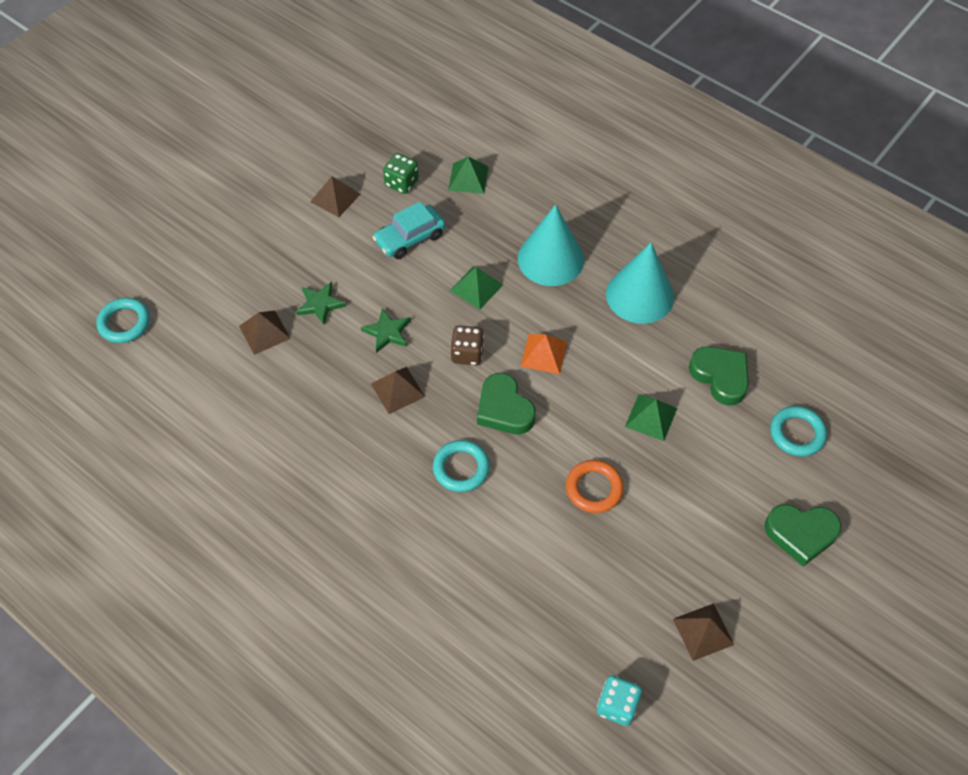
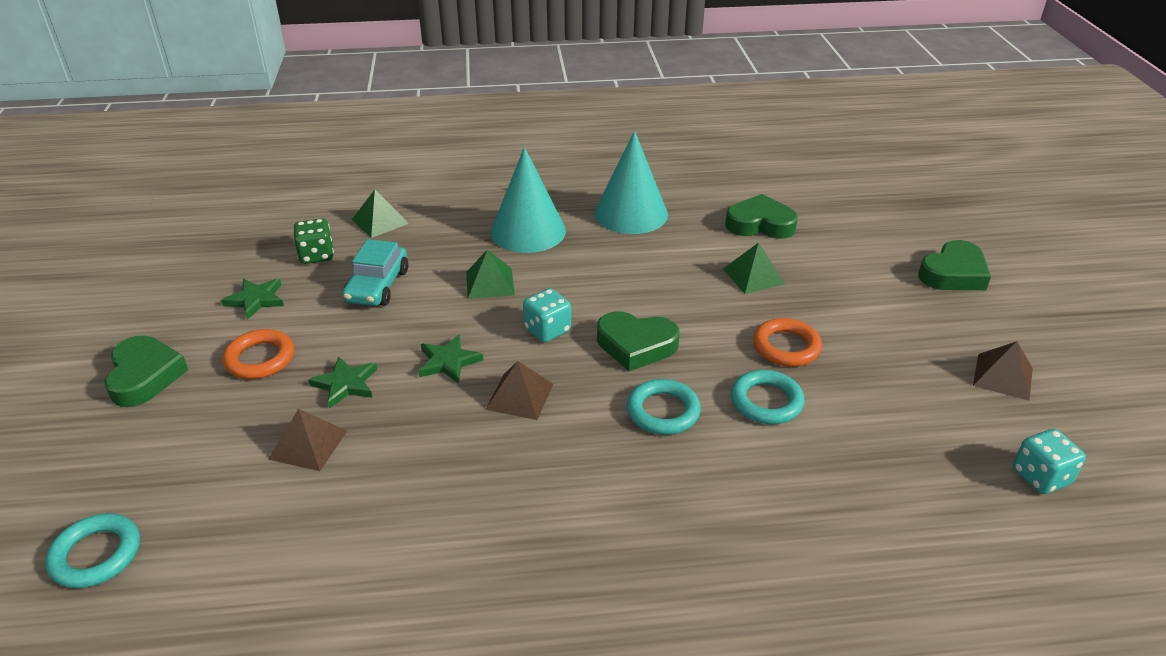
camera: 45 degrees left, 20 degrees down
(233, 217) = (145, 376): none -> green heart
(296, 248) = (260, 358): none -> orange ring
(335, 197) = (256, 300): brown pyramid -> green star
(467, 354) = (547, 330): brown dice -> turquoise dice
(543, 354) = (612, 290): orange pyramid -> none
(797, 433) = (857, 223): turquoise ring -> turquoise ring (766, 401)

